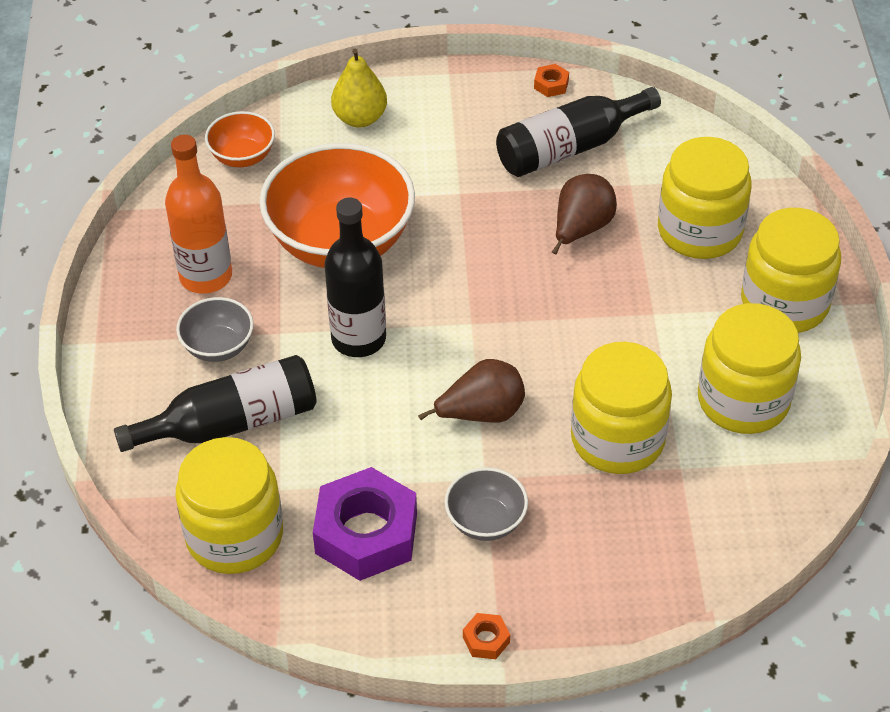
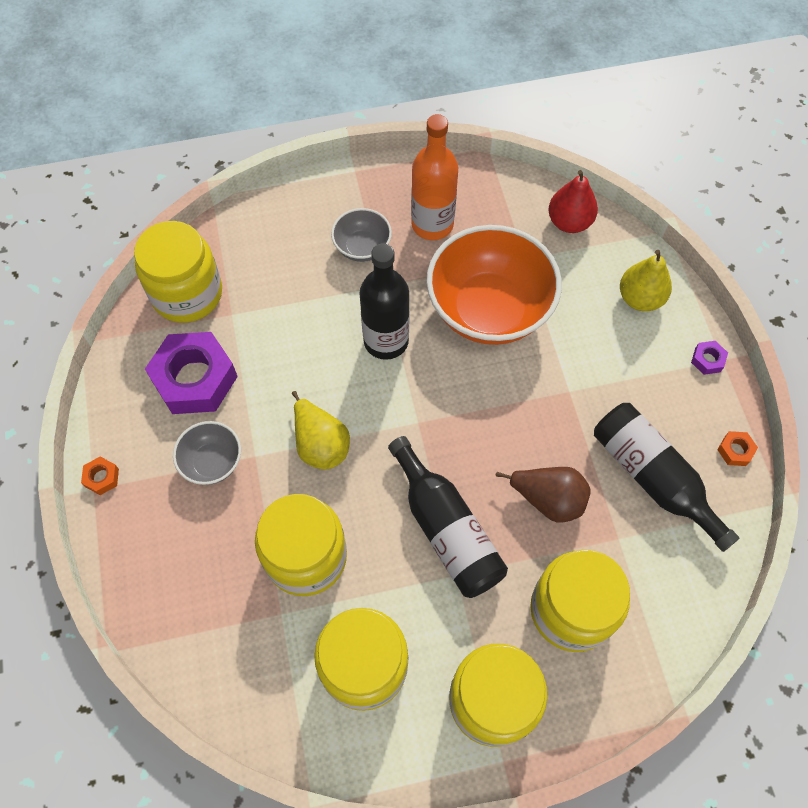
camera: 80 degrees right, 15 degrees up
(231, 423) = (289, 271): black bottle -> black bottle (446, 529)
(242, 156) = (569, 222): orange bowl -> red pear
(447, 83) = (707, 360): none -> purple nut
(481, 413) = (320, 444): brown pear -> yellow pear

